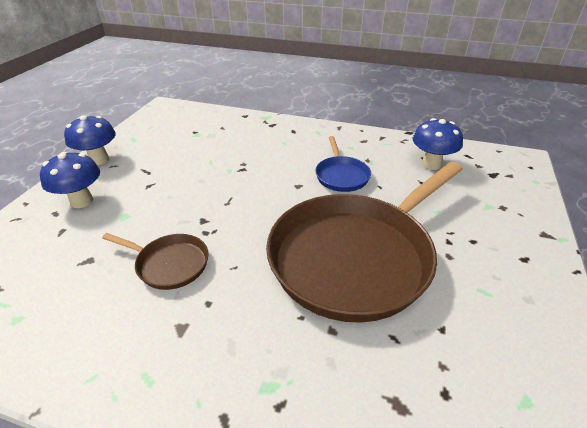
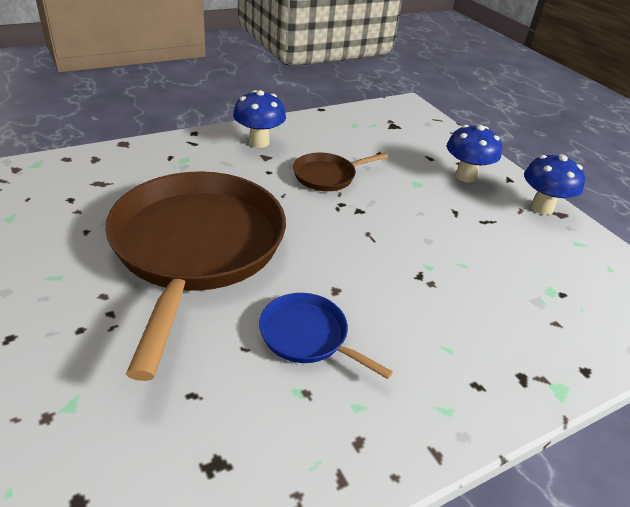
camera: 130 degrees right, 0 degrees up
(431, 164) = (202, 453): blue mushroom -> blue mushroom (259, 142)

